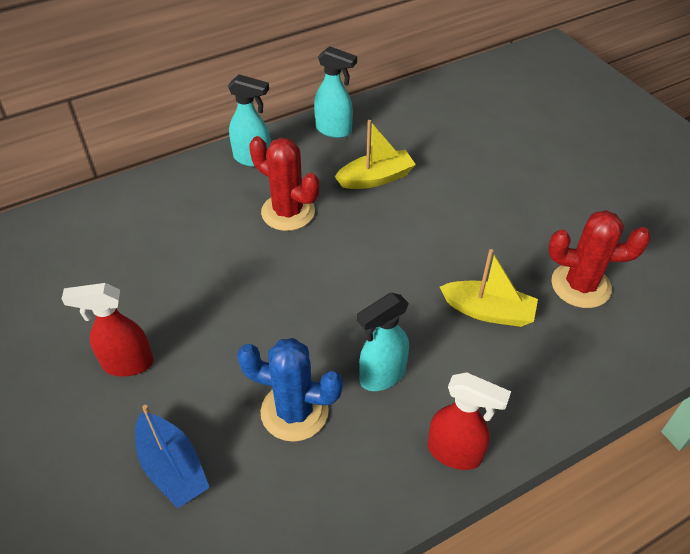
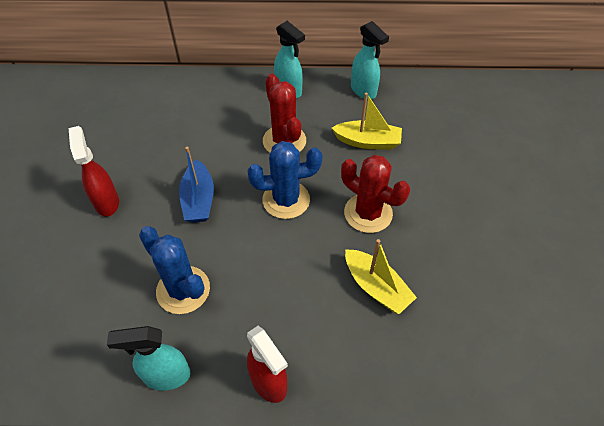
camera: 30 degrees right, 5 degrees up
(127, 364) = (107, 202): red spray bottle -> red spray bottle turned 45 degrees clockwise
(172, 468) = (83, 287): blue boat -> blue boat (198, 200)
(335, 270) = (286, 200): none -> blue cactus
(381, 376) = (260, 296): turquoise spray bottle -> turquoise spray bottle (166, 376)
(580, 285) = (470, 304): red cactus -> red cactus (368, 213)

